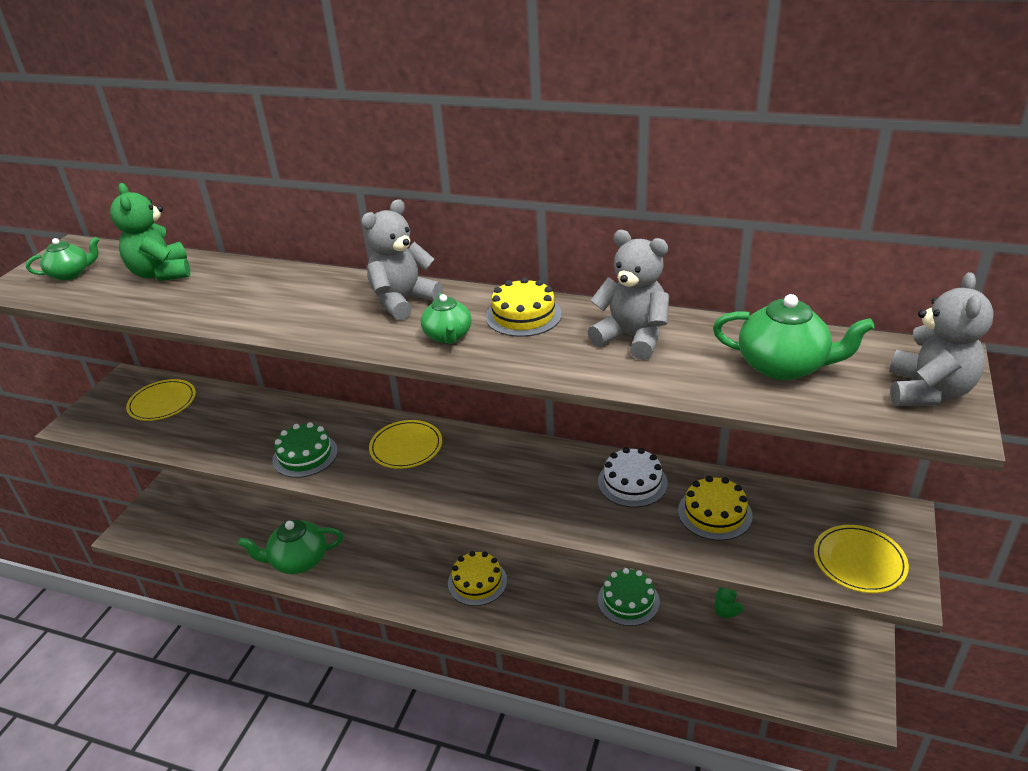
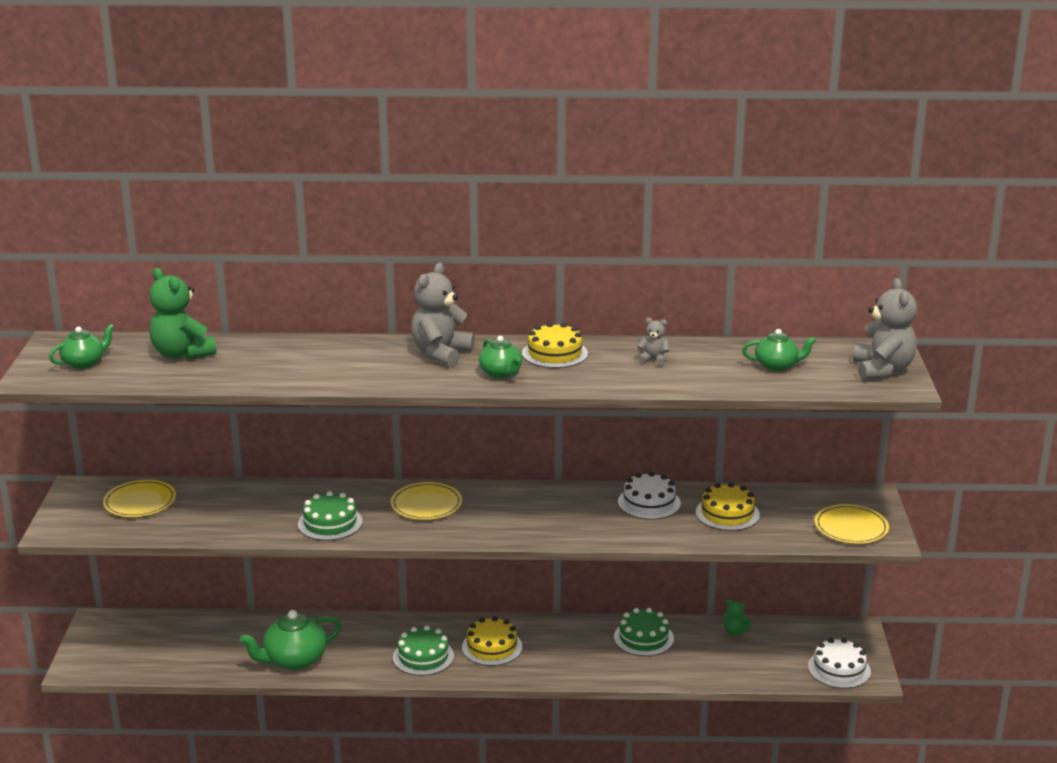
camera: 20 degrees left, 10 degrees down
(410, 580) = (423, 657): none -> green cake
(632, 338) = (653, 360): grey teddy bear -> grey teddy bear, size x0.48
(784, 366) = (777, 366): green teapot -> green teapot, size x0.63
(828, 689) = (839, 669): none -> white cake

